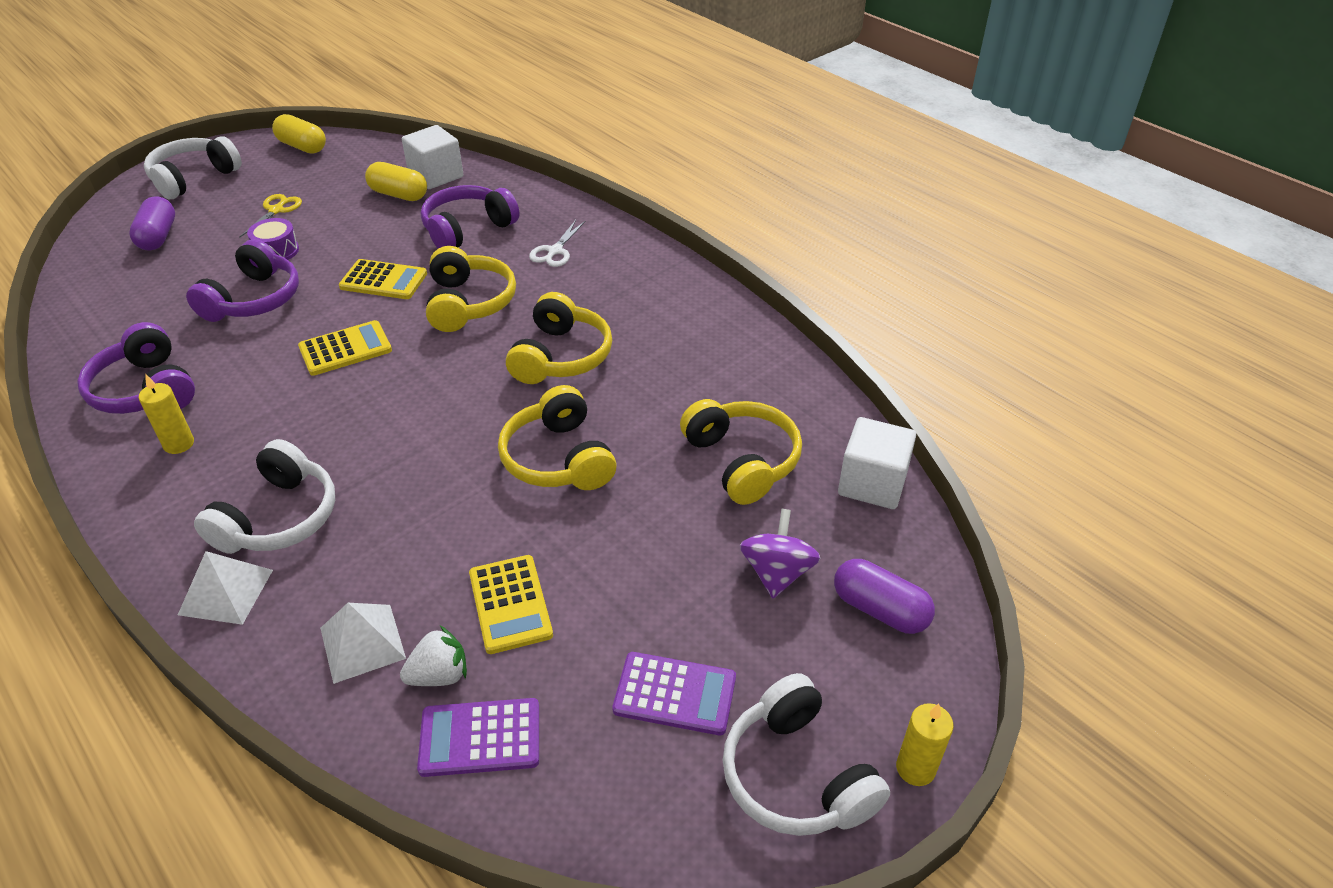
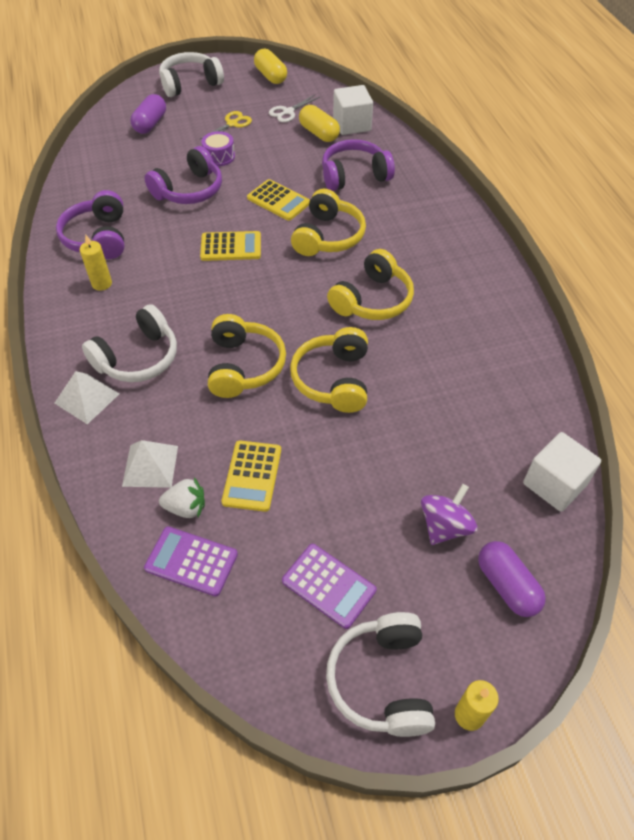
camera: 25 degrees right, 10 degrees up
(555, 251) = (408, 212): white scissors -> white scissors (288, 112)
(741, 461) = (463, 429): yellow headphones -> yellow headphones (243, 366)

